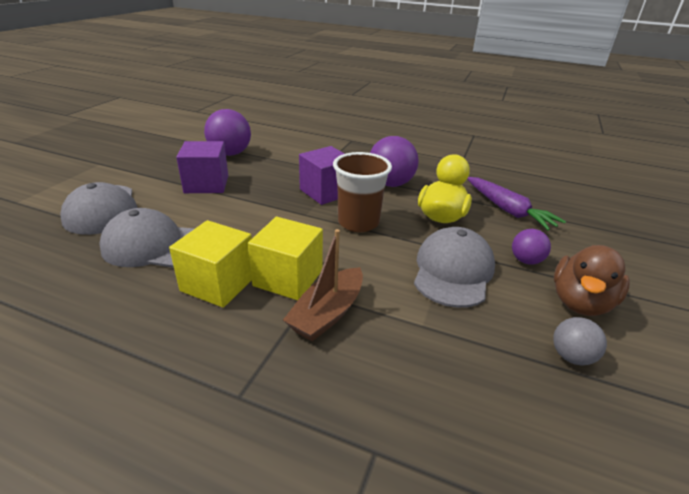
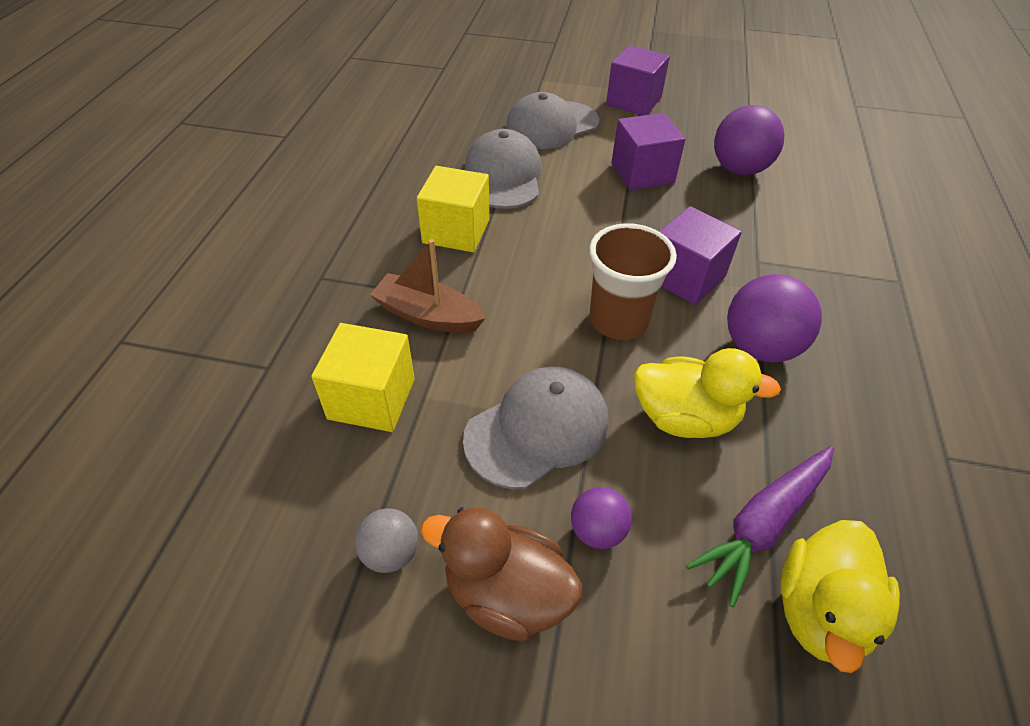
camera: 80 degrees right, 15 degrees up
(109, 169) = (633, 101): none -> purple cube
(288, 278) = (478, 276): yellow cube -> yellow cube (371, 398)
(453, 271) = (537, 429): grey cap -> grey cap turned 45 degrees counterclockwise
(550, 208) = (820, 611): none -> yellow duck

